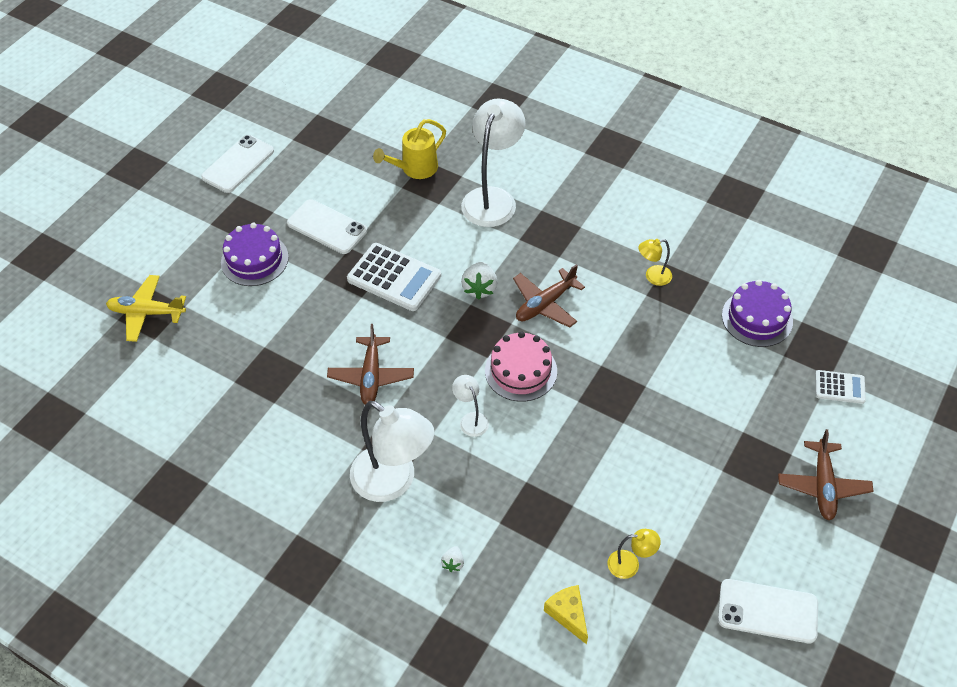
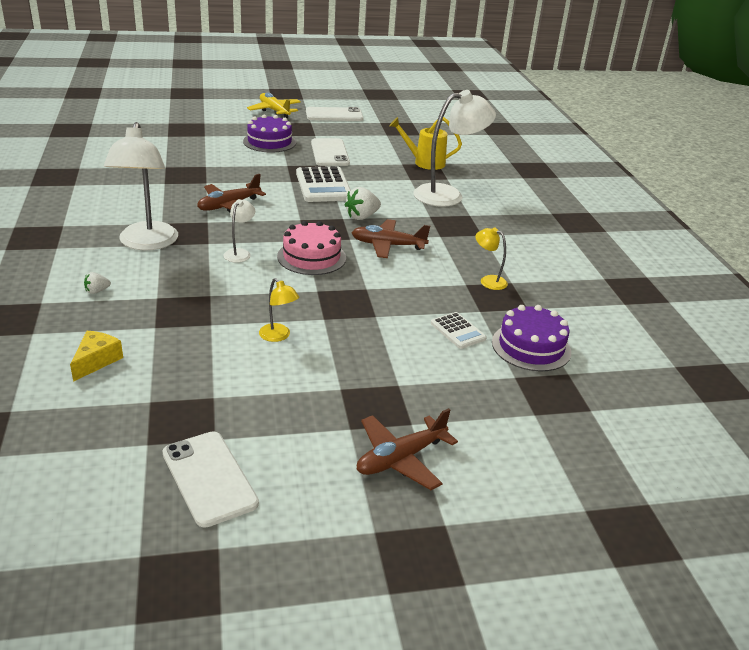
camera: 45 degrees right, 20 degrees down
(147, 313) = (184, 128): yellow plane -> yellow plane (274, 111)
(630, 564) = (181, 374): yellow lamp -> yellow lamp (278, 336)
(839, 387) = (530, 425): white calculator -> white calculator (458, 331)

